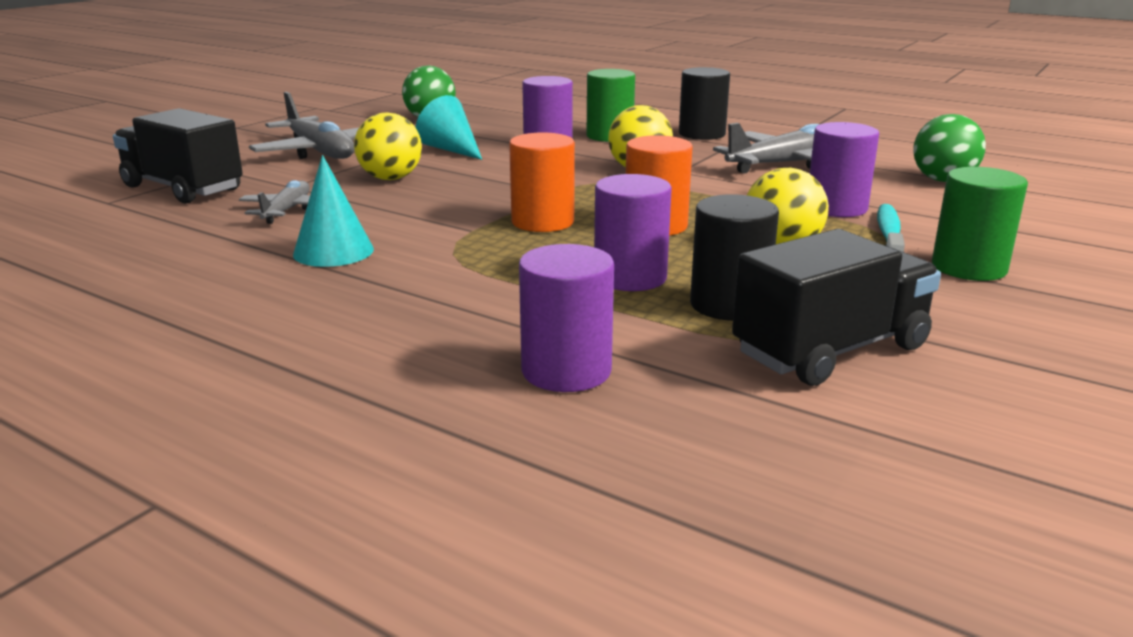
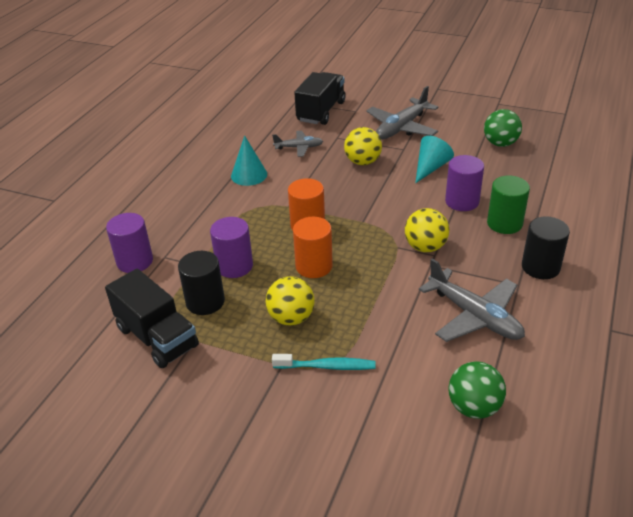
camera: 80 degrees right, 15 degrees up
(836, 208) = (376, 342): purple cylinder -> none
(969, 268) = (276, 400): green cylinder -> none

